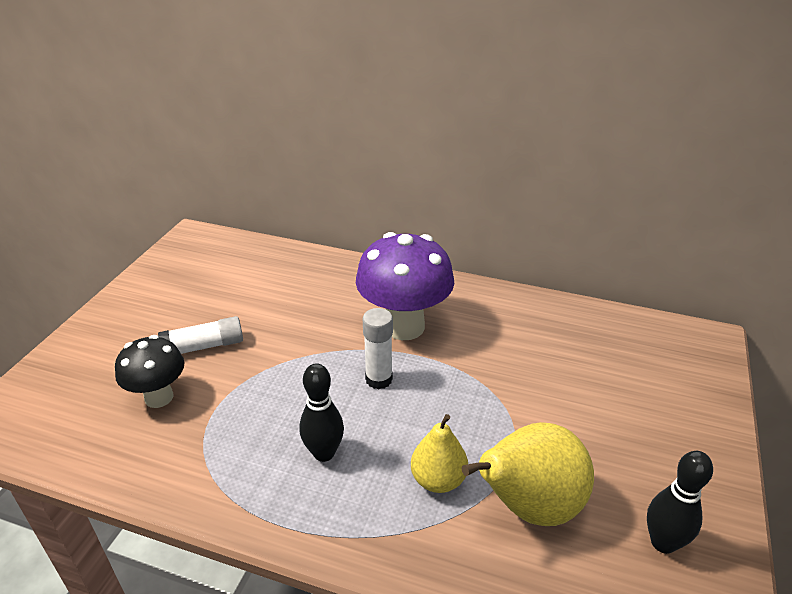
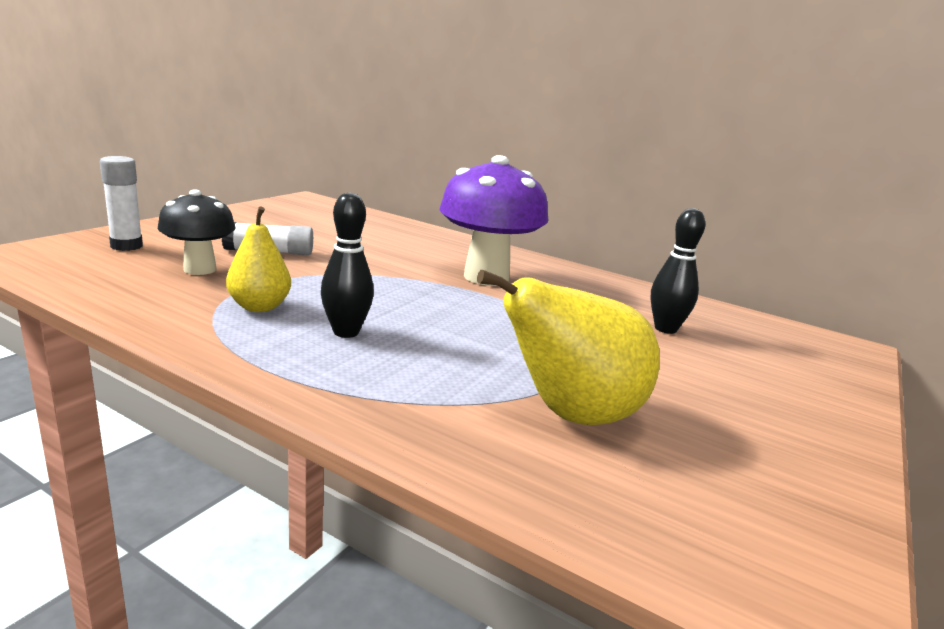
camera: 10 degrees right, 15 degrees down
(379, 379) = (438, 301): white glue stick -> white glue stick (126, 246)
(438, 480) = (467, 374): yellow pear -> yellow pear (259, 307)
(663, 542) = (746, 481): black bowling pin -> black bowling pin (665, 329)

